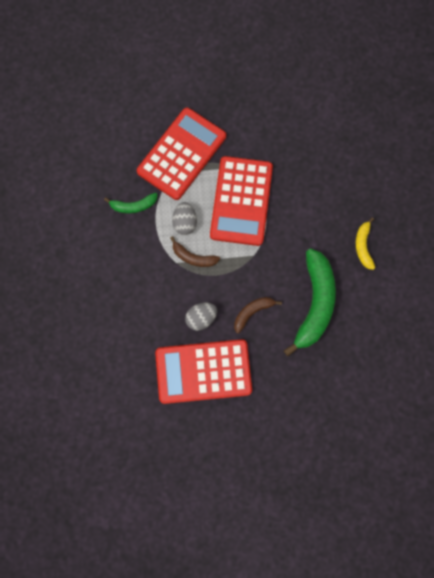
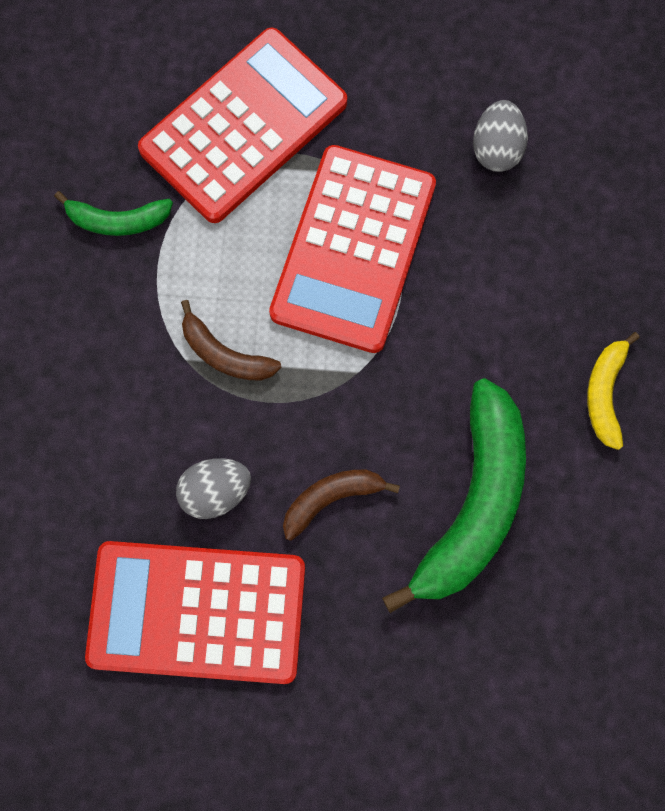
camera: 10 degrees right, 0 degrees up
(185, 222) = (221, 275): grey egg -> grey egg (497, 148)

